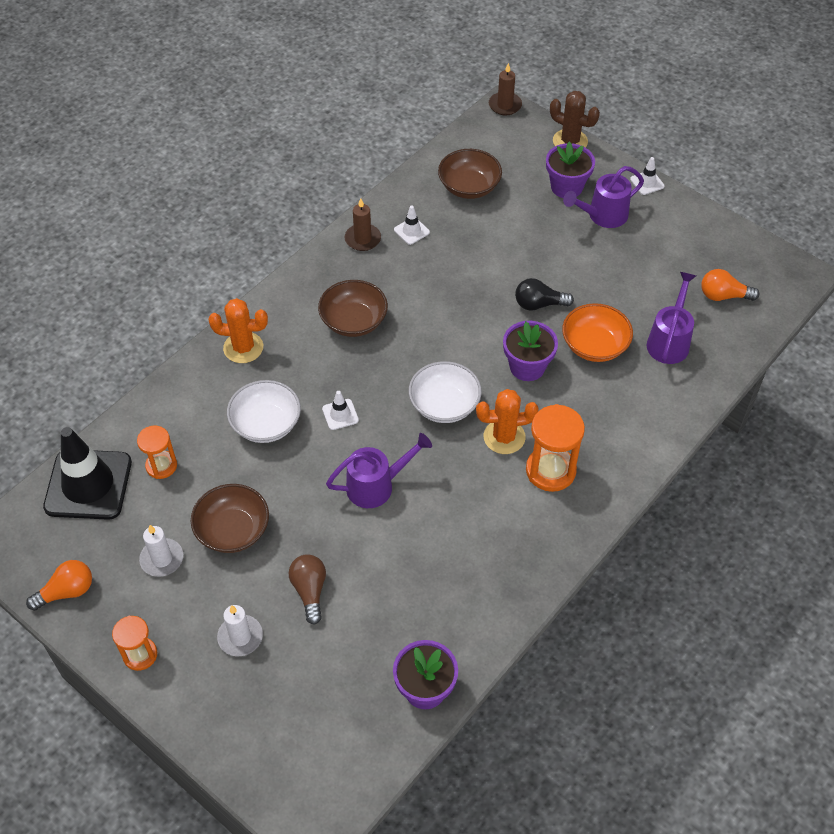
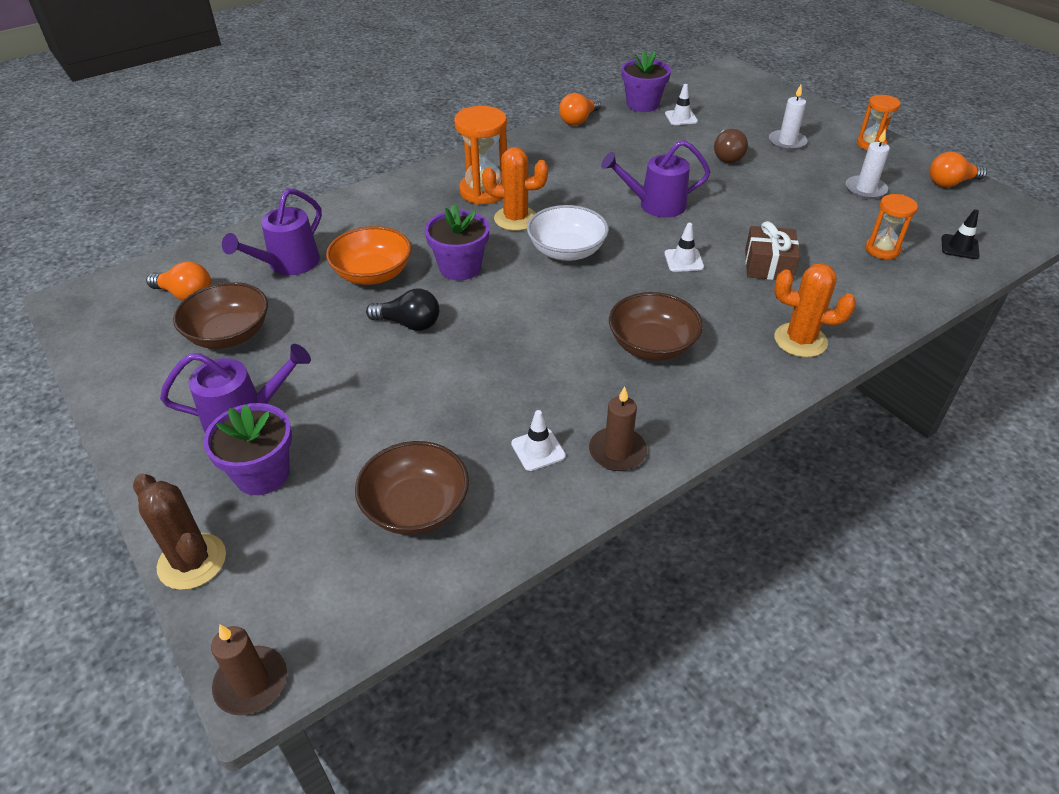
camera: 165 degrees left, 10 degrees down
(88, 484) = (959, 247): black traffic cone -> black traffic cone, size x0.42
(233, 530) = (799, 197): brown bowl -> brown bowl (229, 334)
(266, 424) = (768, 265): white bowl -> brown gift
(495, 630) = (578, 120): none -> orange light bulb
(647, 183) = (137, 455): white traffic cone -> white traffic cone (681, 117)

